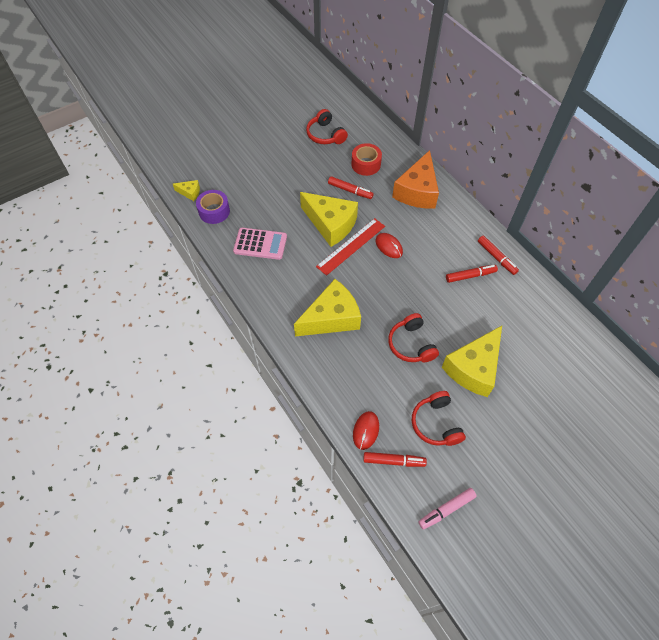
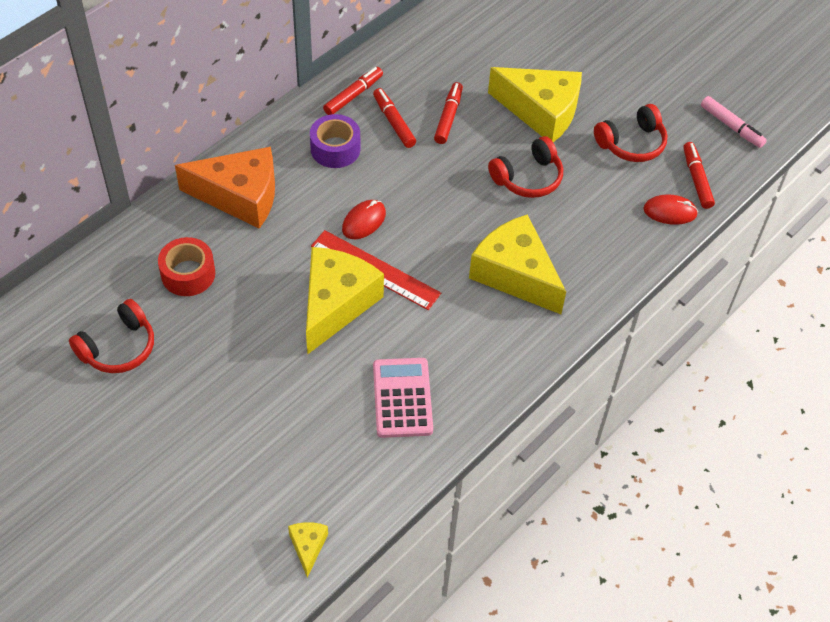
camera: 105 degrees left, 5 degrees down
(214, 211) = (345, 490): purple tape -> purple tape (335, 149)
(350, 191) = (255, 288): red marker -> red marker (448, 117)

